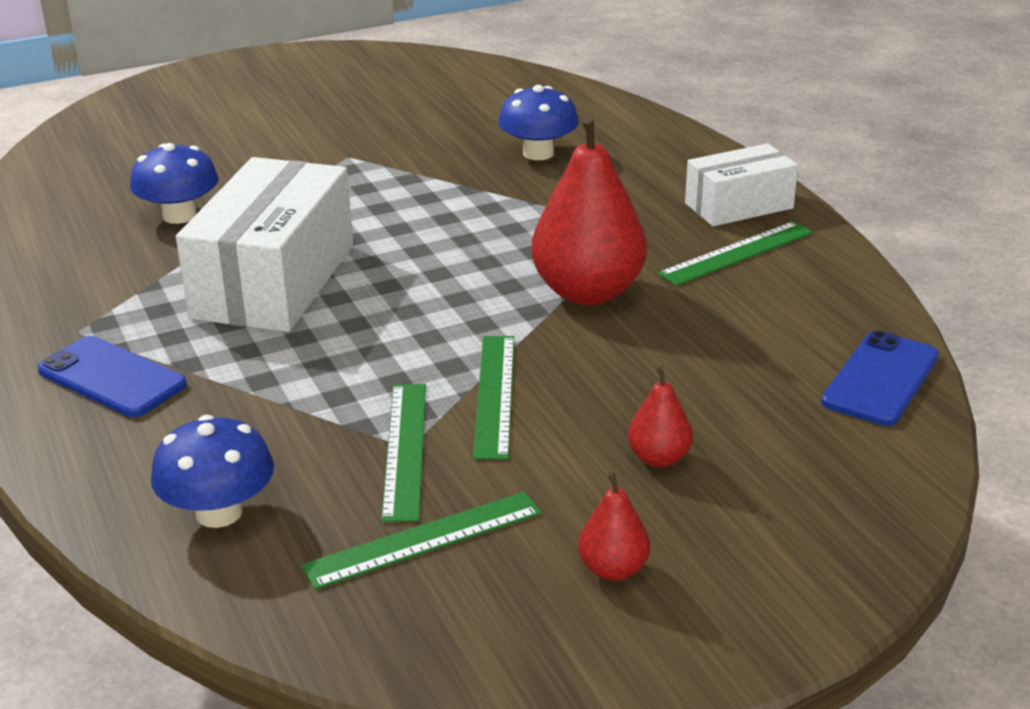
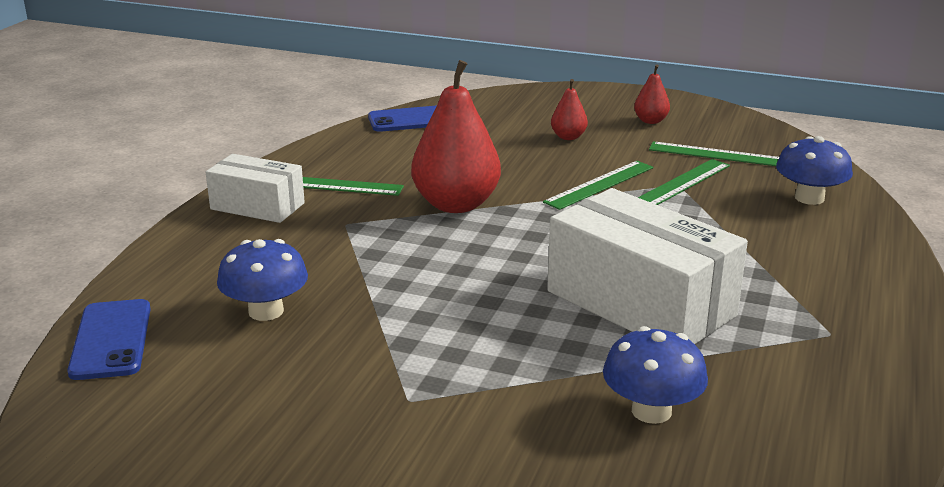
camera: 135 degrees left, 5 degrees down
(112, 377) = (825, 288): blue phone -> blue phone (111, 340)
(274, 281) = (640, 303): white box -> white box turned 75 degrees clockwise

